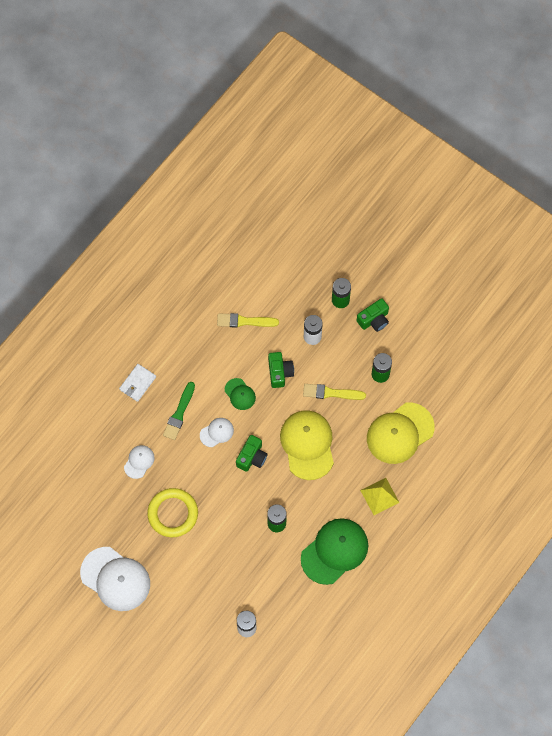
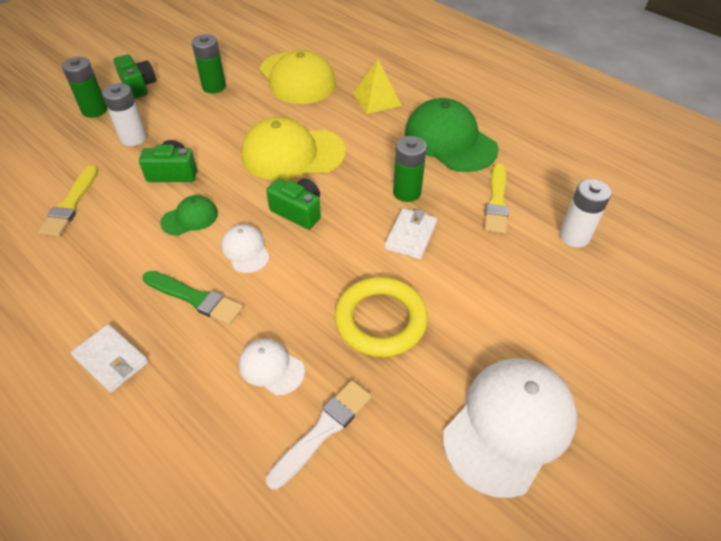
camera: 85 degrees left, 20 degrees down
(107, 491) = (323, 430): none -> white brush
(238, 527) = (410, 235): none -> white wallet
(331, 393) = (223, 128): yellow brush -> yellow brush (496, 202)

